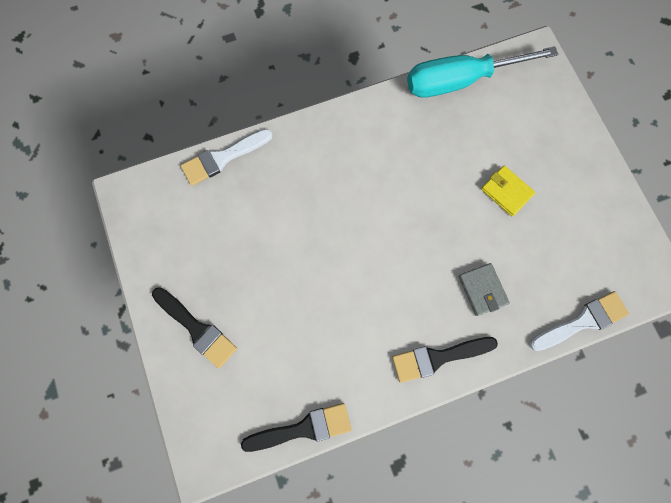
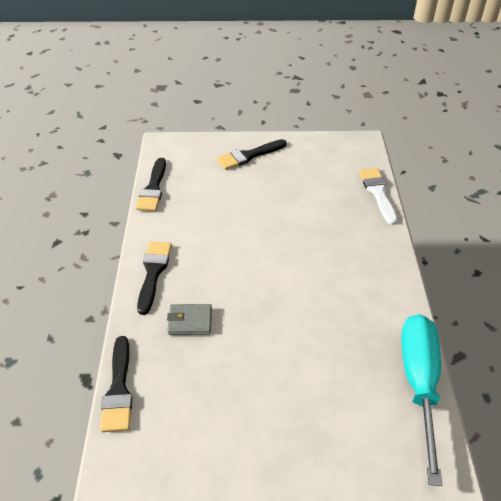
camera: 110 degrees right, 30 degrees down
(506, 192) = (275, 377): yellow wallet -> none
(582, 321) = (118, 389): white brush -> black brush

